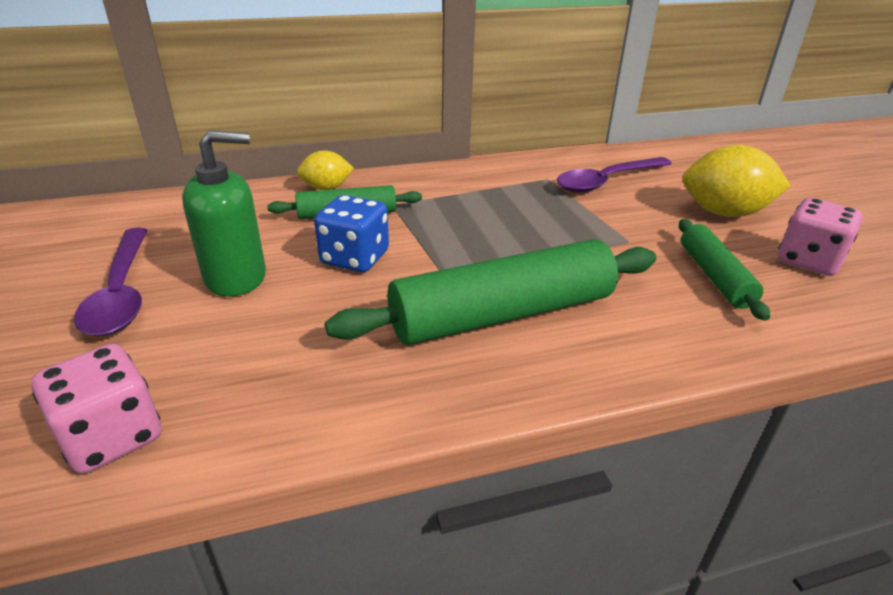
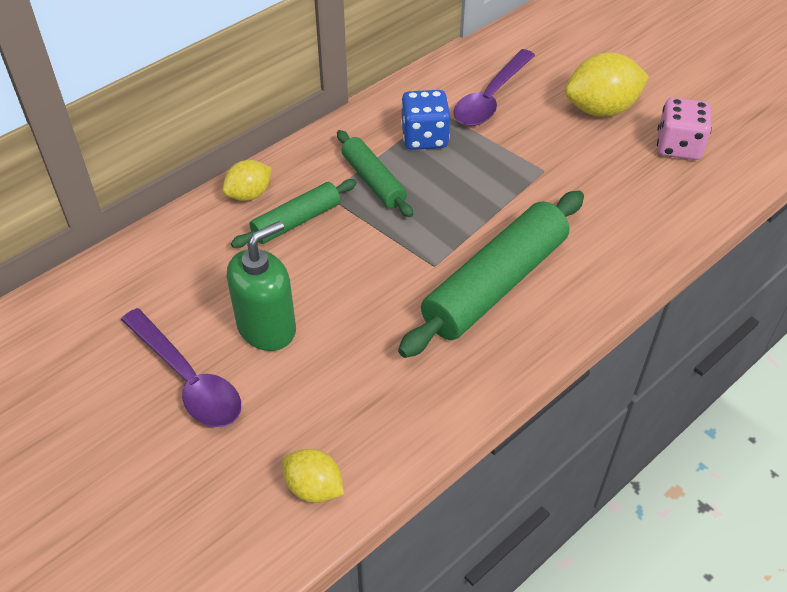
camera: 25 degrees left, 15 degrees up
(112, 436) = (314, 488): pink dice -> yellow lemon
(355, 258) = (345, 270): blue dice -> blue dice (424, 137)
(714, 276) = (621, 188): green rolling pin -> green rolling pin (373, 181)

